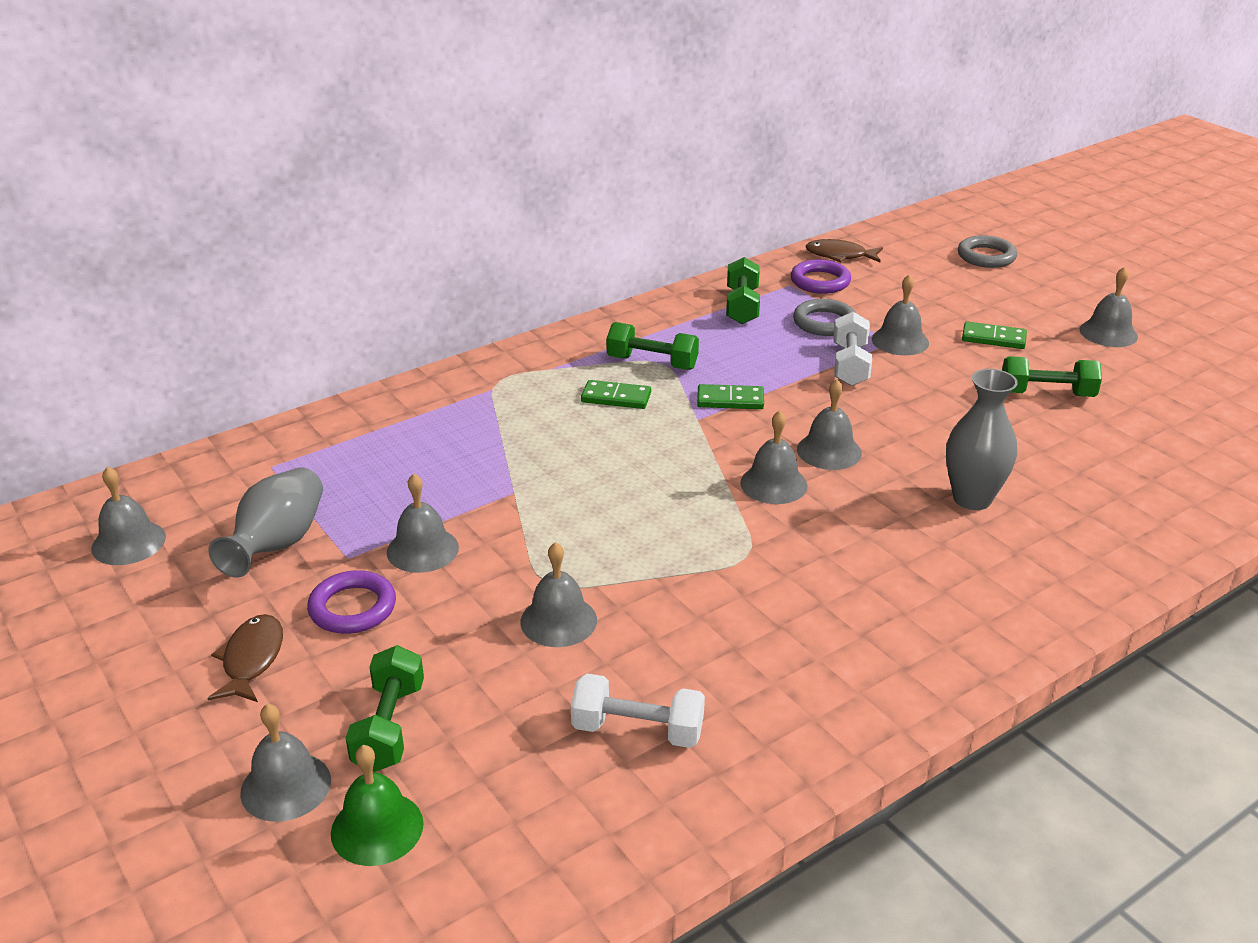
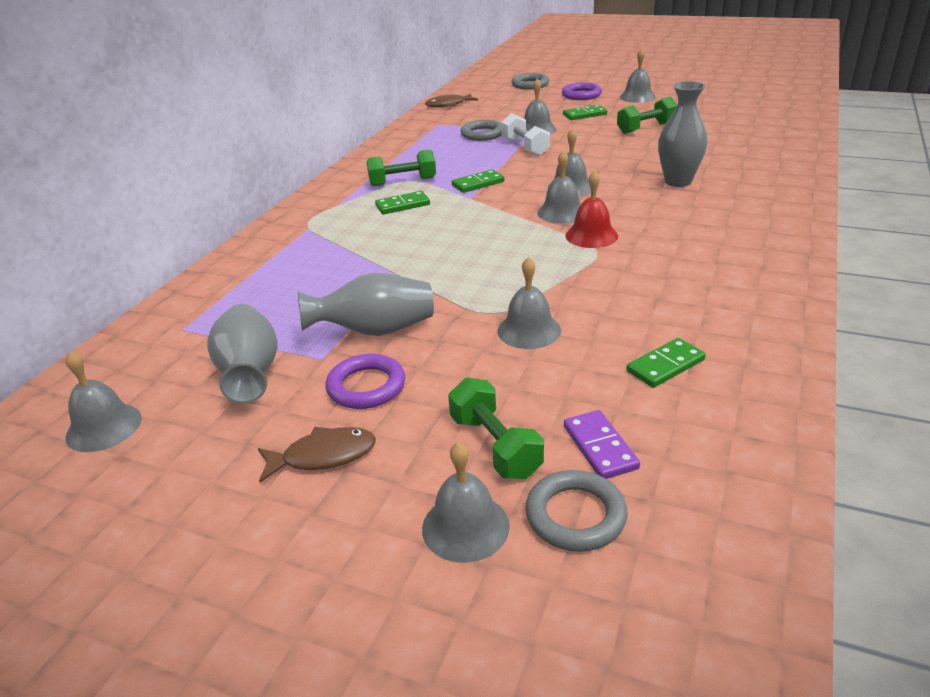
camera: 30 degrees left, 0 degrees up
(251, 659) = (323, 456): brown fish -> brown fish turned 105 degrees clockwise
(377, 828) = (575, 515): green bell -> grey ring
(422, 549) = (375, 331): grey bell -> grey vase
(472, 778) = (599, 447): none -> purple domino
(637, 730) = (665, 366): white dumbbell -> green domino
(742, 306) = (422, 141): green dumbbell -> none
(766, 532) = (591, 235): none -> red bell
(820, 281) = (453, 118): purple ring -> purple ring (581, 95)

